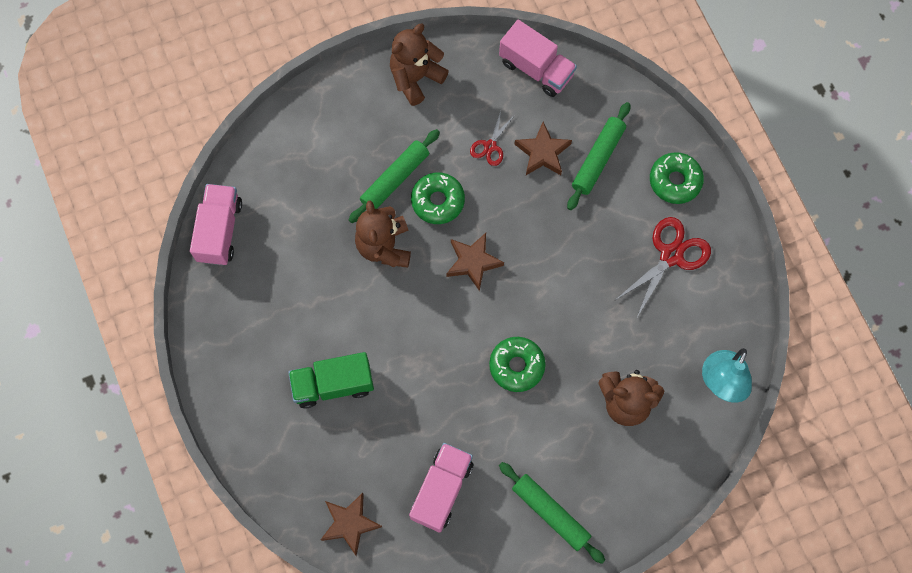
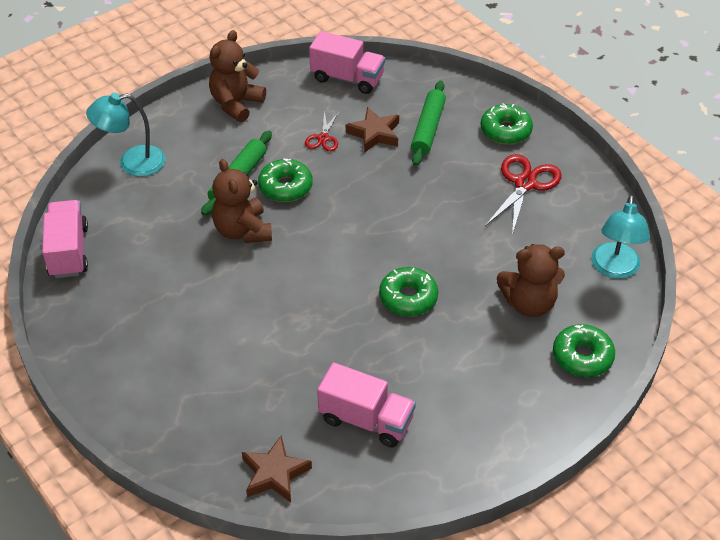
camera: 15 degrees left, 25 degrees down
(298, 133) = (132, 163): none -> turquoise lamp
(333, 384) = (221, 353): green truck -> none
(441, 490) = (366, 420): pink truck -> pink truck turned 105 degrees clockwise
(473, 262) = (335, 226): brown star -> none
(550, 513) = (489, 414): green rolling pin -> none
(654, 474) = (582, 357): none -> green donut

